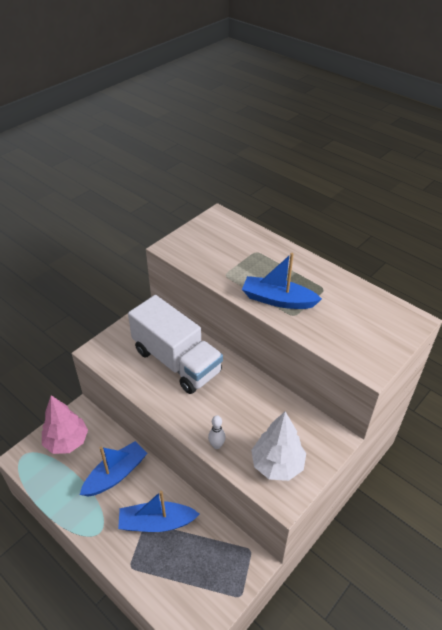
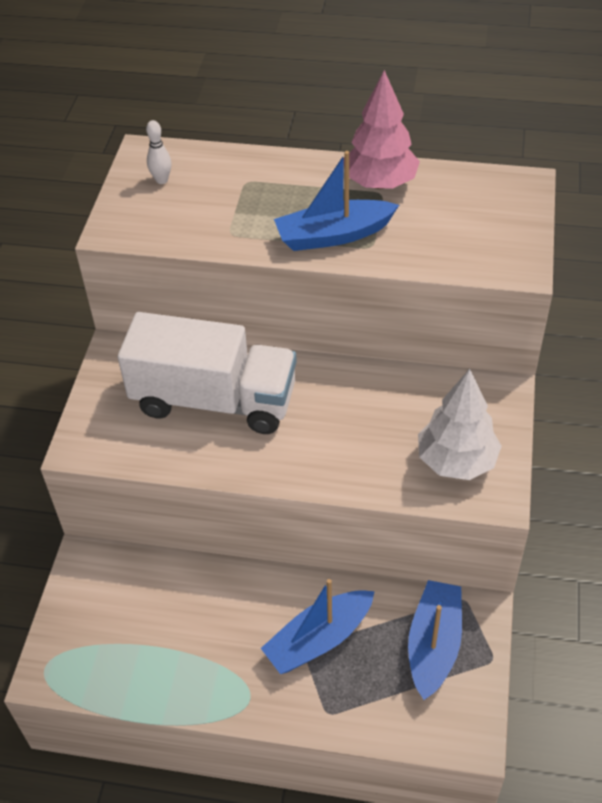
camera: 30 degrees left, 5 degrees up
(66, 441) = (98, 611): pink tree -> pink tree (380, 183)
(116, 474) = (211, 613): blue boat -> blue boat (433, 645)
(216, 445) = (361, 480): white bowling pin -> white bowling pin (162, 180)

